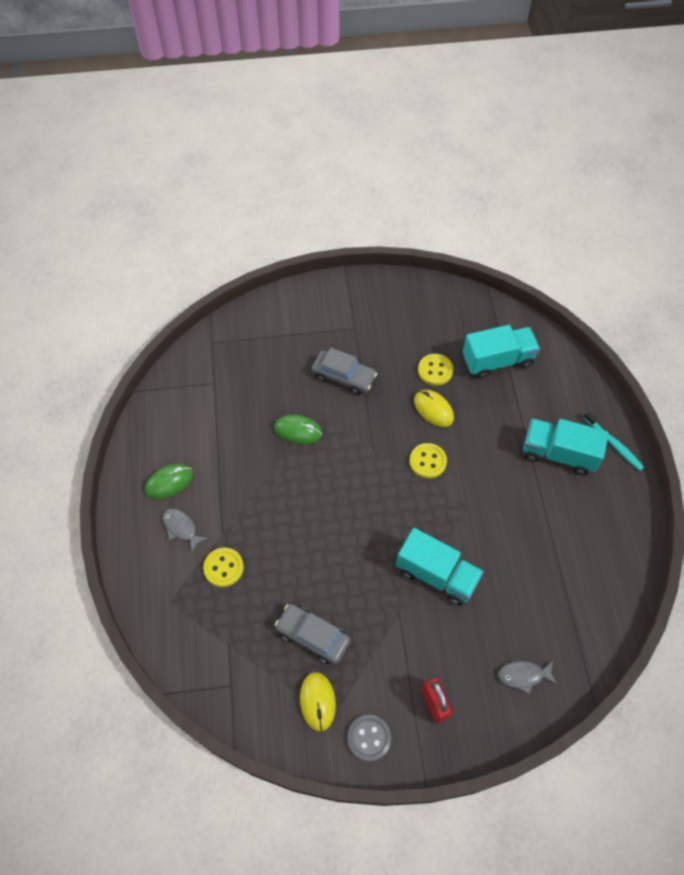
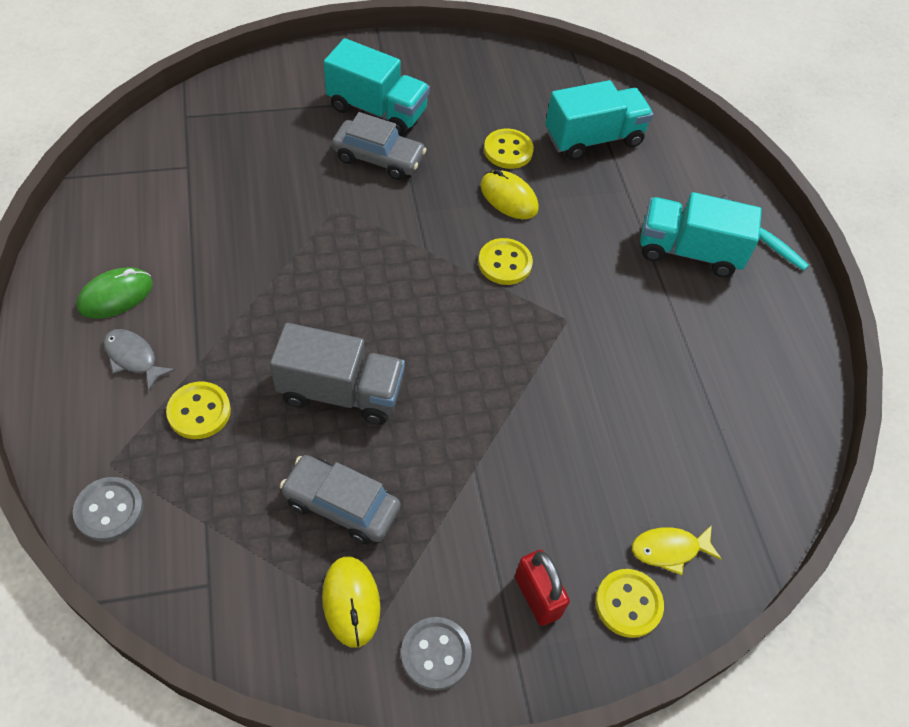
camera: 10 degrees left, 5 degrees down
(169, 634) = (109, 510): none -> grey button
(298, 431) = (313, 226): green mouse -> none
(314, 556) = (340, 392): none -> grey truck
(437, 574) = (528, 412): turquoise truck -> turquoise truck (377, 110)
(493, 711) = (628, 604): none -> yellow button
(523, 675) = (669, 550): grey fish -> yellow fish

